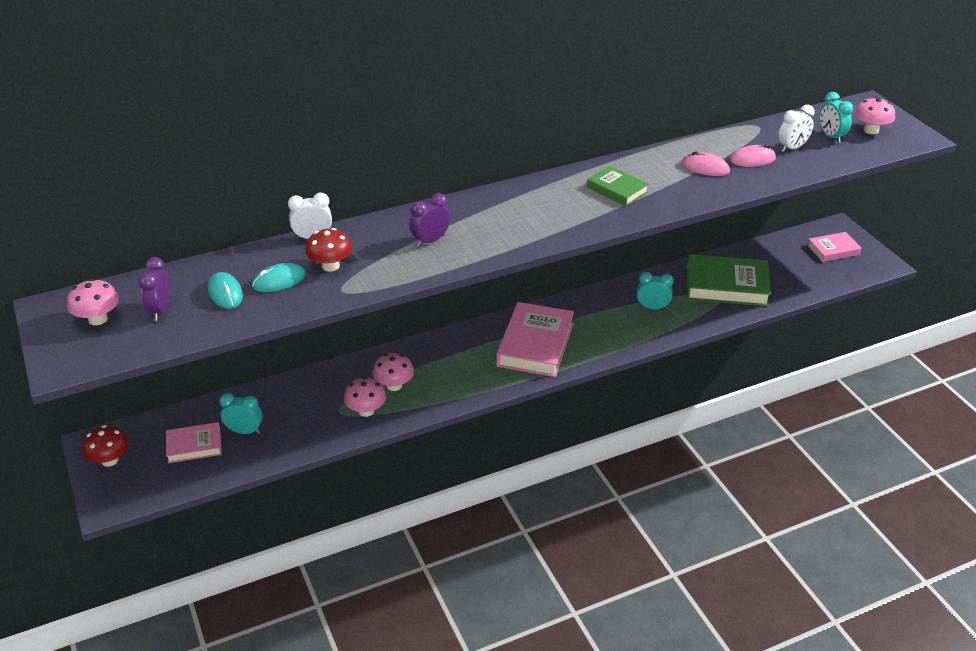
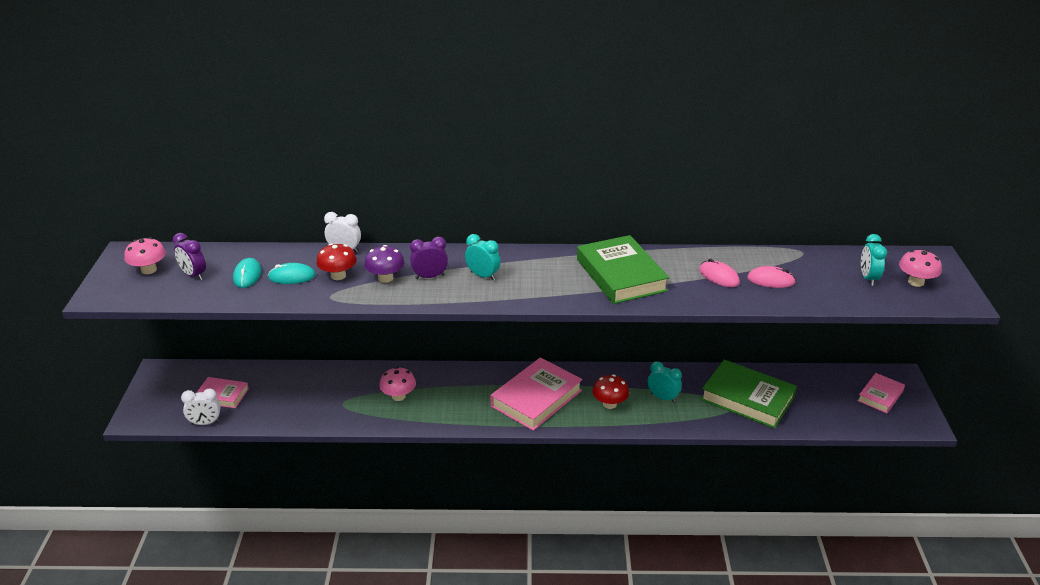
camera: 25 degrees right, 5 degrees down
(109, 460) = (160, 387): red mushroom -> red mushroom (609, 404)
(160, 310) = (193, 275): purple clock -> purple clock turned 75 degrees counterclockwise
(244, 431) = (264, 396): turquoise clock -> turquoise clock (483, 276)
(366, 411) = (362, 409): pink mushroom -> none
(384, 255) = (385, 278): none -> purple mushroom
(617, 189) = (621, 275): green book -> green book, size x1.80
(792, 148) = (819, 279): white clock -> white clock (205, 423)
(833, 250) = (880, 396): pink book -> pink book turned 60 degrees counterclockwise

